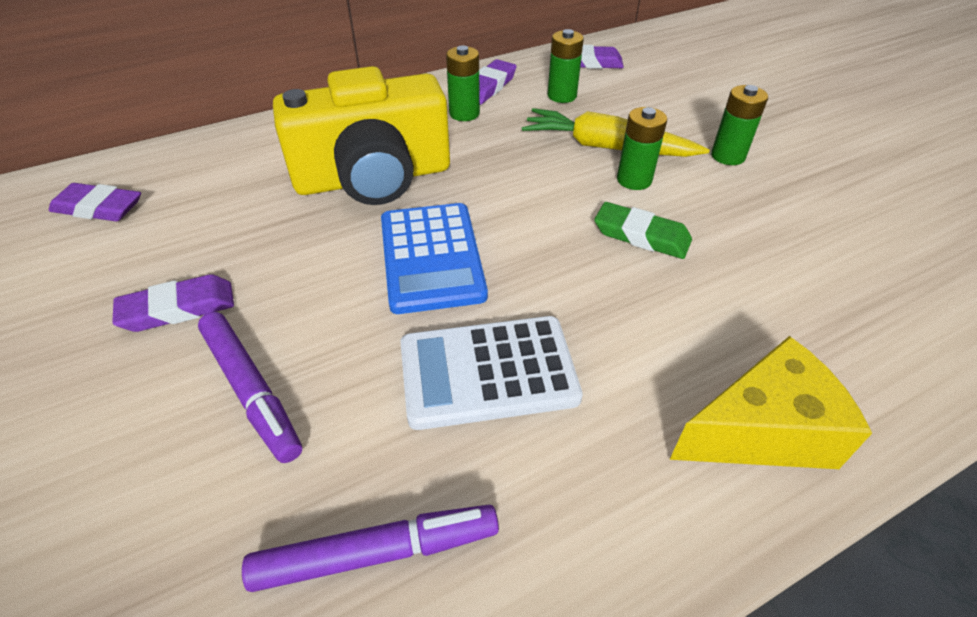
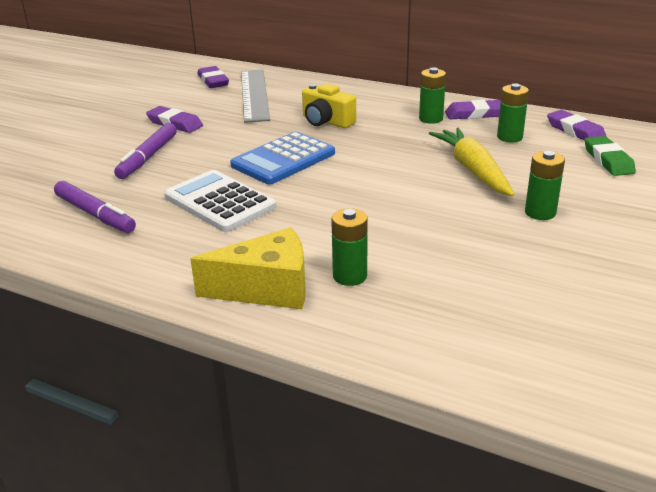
camera: 55 degrees right, 15 degrees down
(207, 194) = (254, 95): none -> grey ruler
(373, 178) = (326, 121): yellow camera -> yellow camera, size x0.52
(634, 180) = (449, 189): green battery -> green battery (350, 276)
(641, 236) = (392, 208): green eraser -> green eraser (608, 160)
(762, 431) = (267, 289): yellow cheese -> yellow cheese turned 45 degrees counterclockwise

